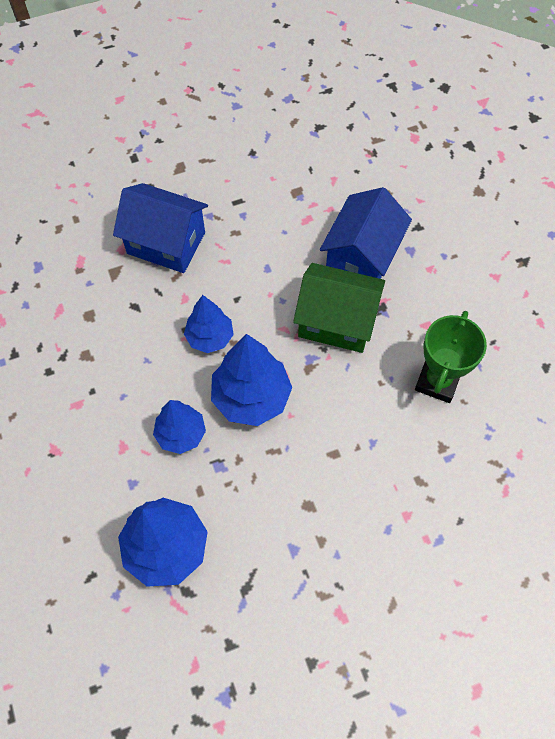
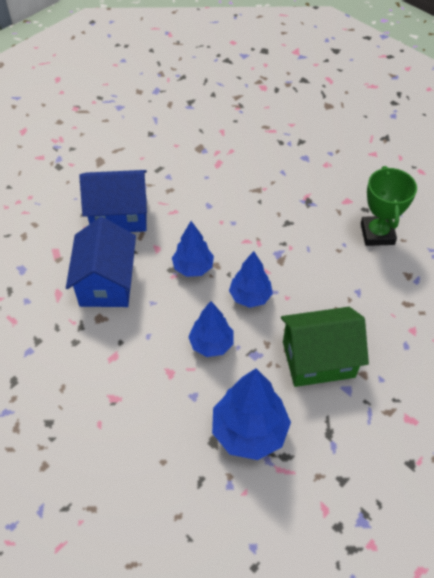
camera: 25 degrees left, 10 degrees down
(251, 397) = (250, 296): blue tree -> blue tree, size x0.64
(336, 321) = (281, 221): green house -> green house (318, 359)
(361, 257) = (273, 174): blue house -> blue house (106, 283)

